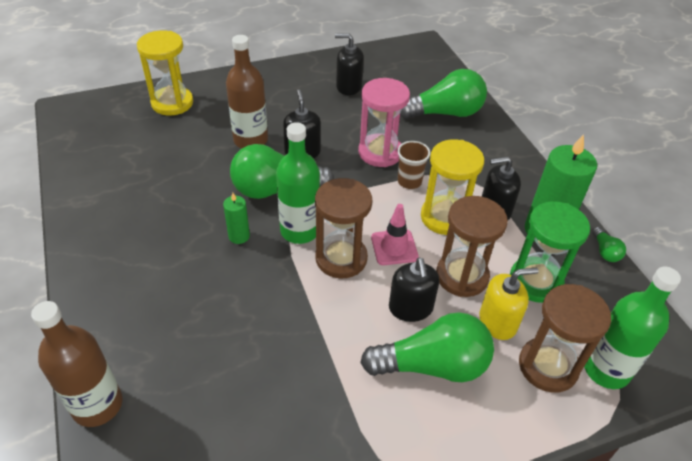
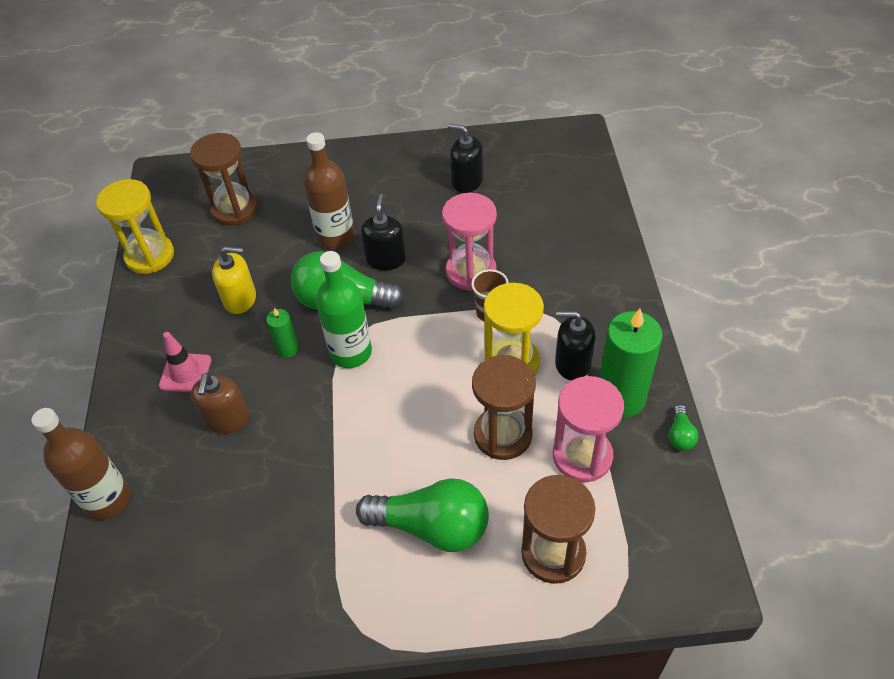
camera: 20 degrees right, 5 degrees up
(172, 103) = (268, 179): yellow hourglass -> yellow hourglass (150, 256)
(200, 306) = (227, 419): none -> brown soap dispenser
(341, 258) = (382, 392): brown hourglass -> brown hourglass (235, 209)
(394, 247) = (443, 389): pink traffic cone -> pink traffic cone (185, 373)
(410, 308) = (433, 460): black soap dispenser -> none
(445, 113) = (566, 230): green light bulb -> none
(498, 322) = (520, 494): yellow soap dispenser -> yellow soap dispenser (240, 299)
(535, 281) = (582, 456): green hourglass -> pink hourglass
(606, 369) = (616, 570): green bottle -> none

